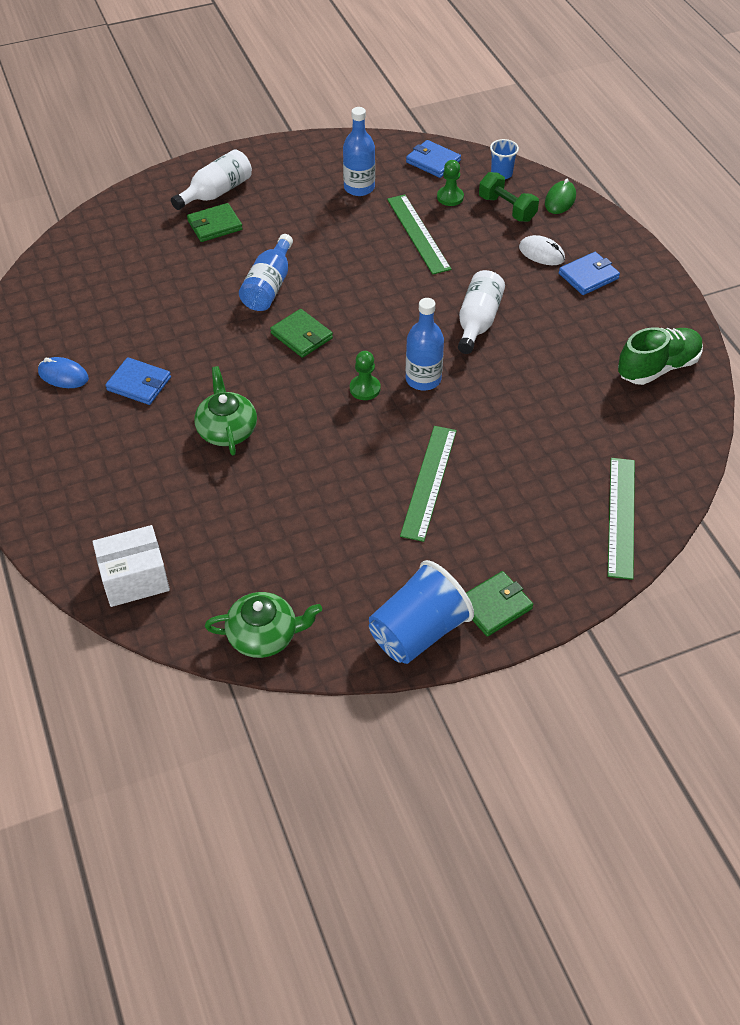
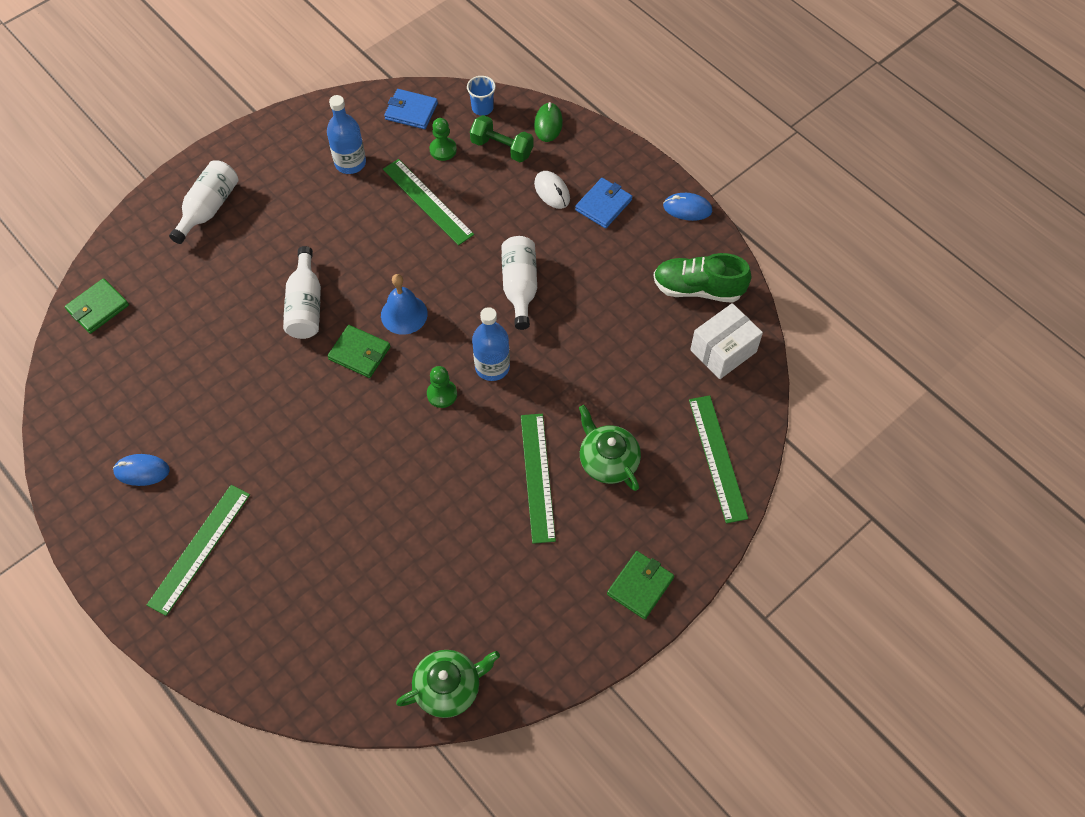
camera: 20 degrees left, 10 degrees up
(85, 450) = (200, 549): none -> green ruler
(135, 579) = (306, 670): white box -> white box (723, 351)
(139, 384) = (222, 457): blue wallet -> none
(215, 225) = (223, 248): green wallet -> green wallet (98, 308)
(227, 430) = (329, 481): green teapot -> green teapot (608, 460)
(269, 286) = (305, 305): blue bottle -> white bottle
(357, 316) = (404, 314): none -> blue bell
(418, 632) = (583, 636): blue cup -> none
(541, 253) = (552, 191): white mouse -> white mouse turned 45 degrees clockwise
(657, 367) = (698, 289): green shoe -> green shoe turned 120 degrees counterclockwise
(673, 299) = (687, 208): none -> blue mouse

